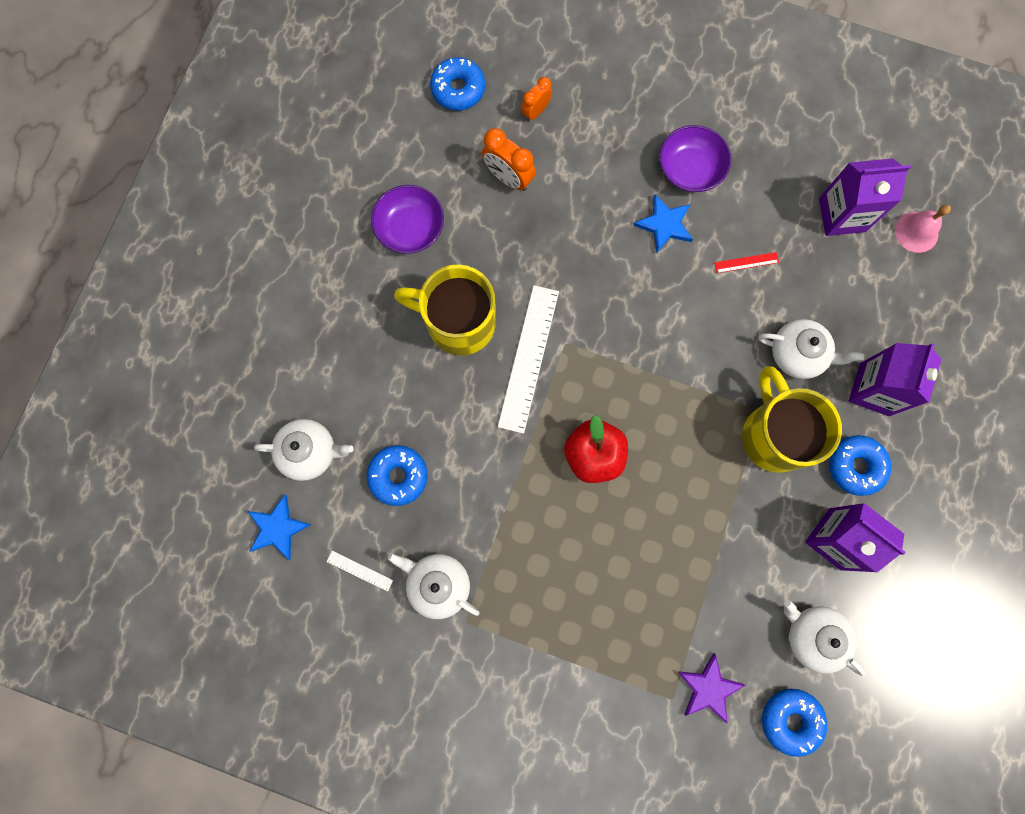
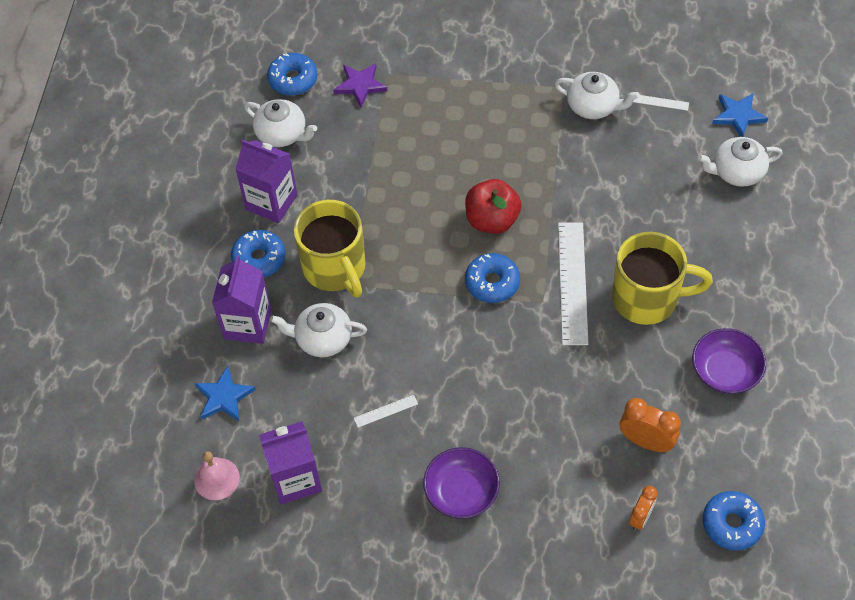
camera: 170 degrees right, 20 degrees down
(398, 476) = (654, 170): blue donut -> blue donut (492, 283)
(664, 224) = (475, 429): blue star -> blue star (224, 397)
(746, 262) = (386, 411): red ruler -> white ruler

